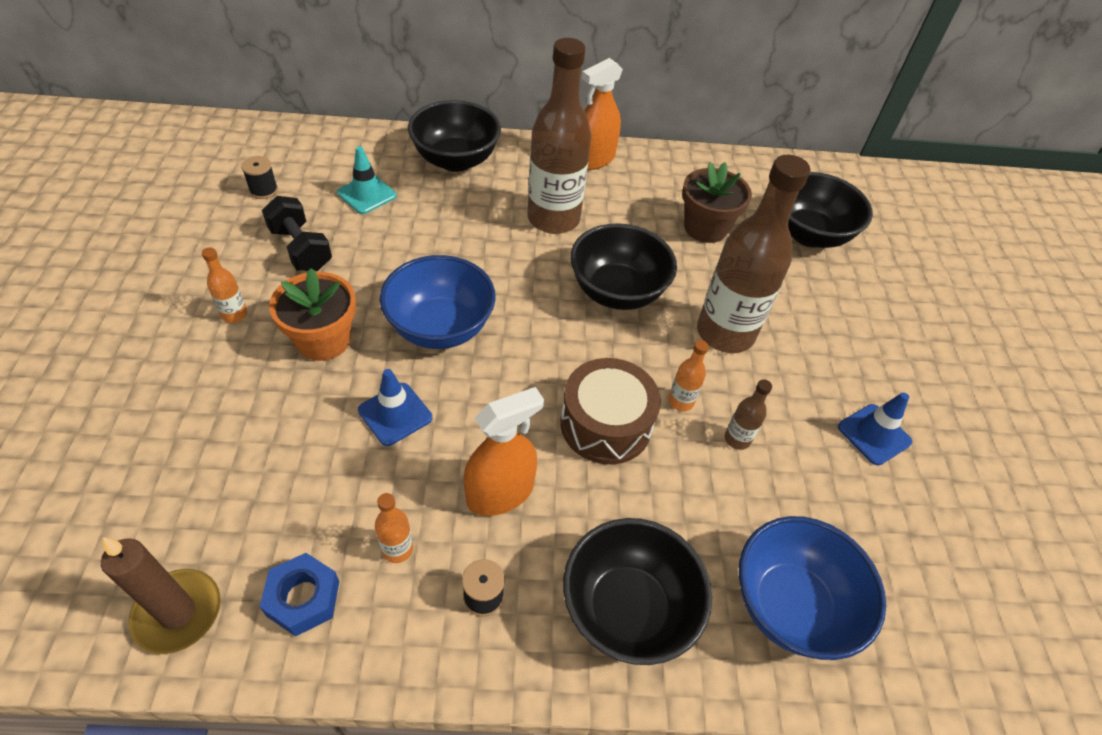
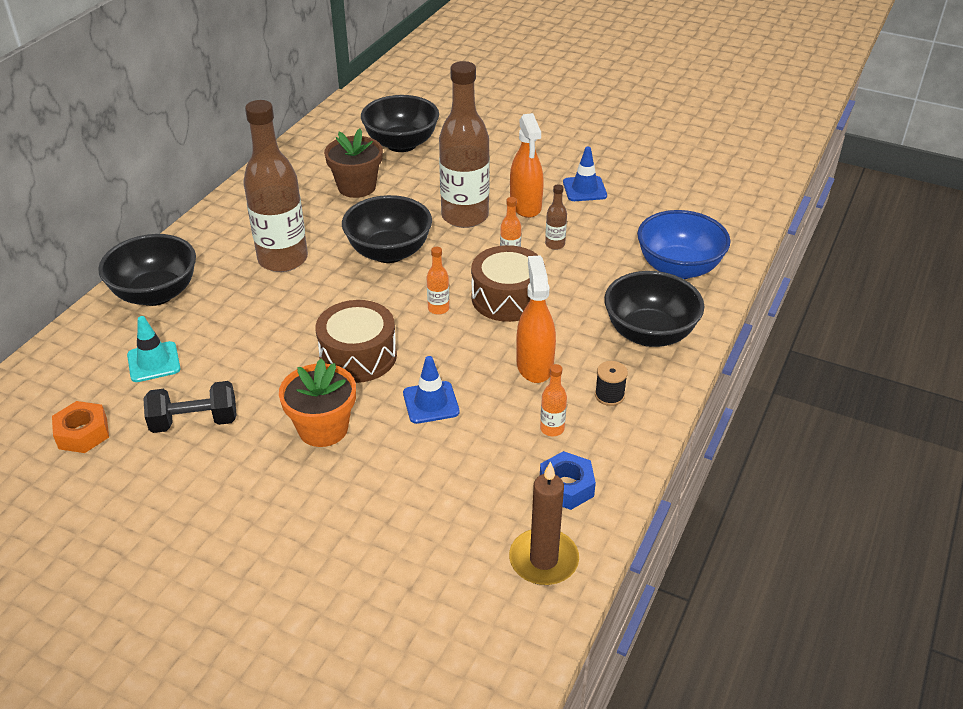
camera: 60 degrees left, 10 degrees down
(234, 314) = (249, 482): orange bottle -> orange bottle (438, 308)
(263, 190) = (83, 433): black spool -> orange nut
(440, 327) = (358, 356): blue bowl -> brown drum
(594, 159) = (228, 215): orange spray bottle -> orange spray bottle (525, 206)

